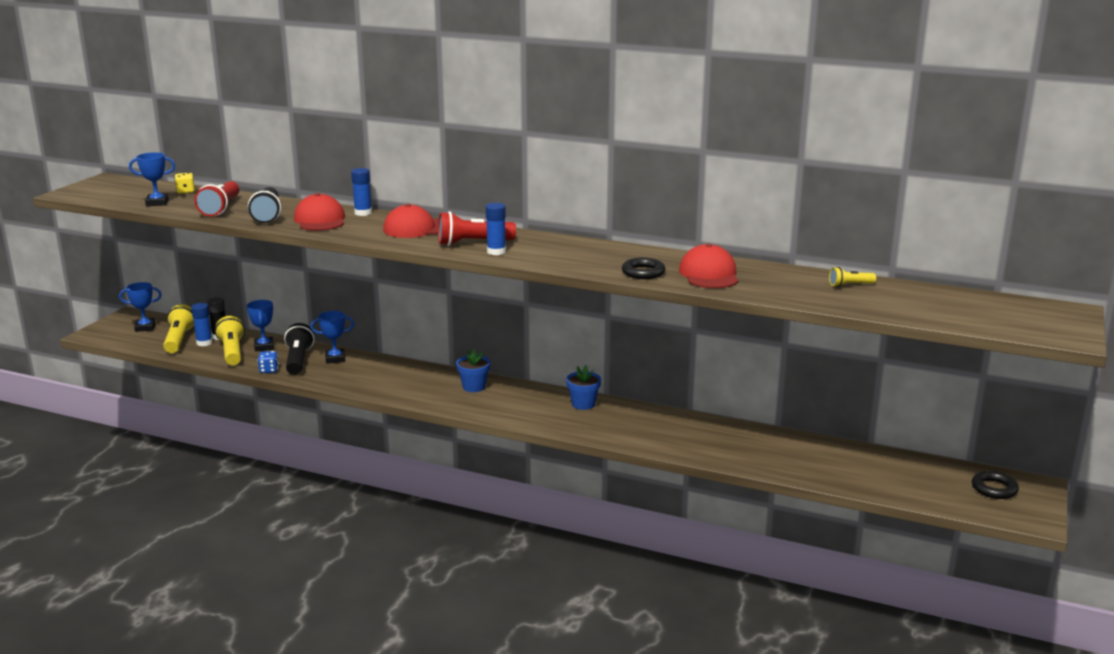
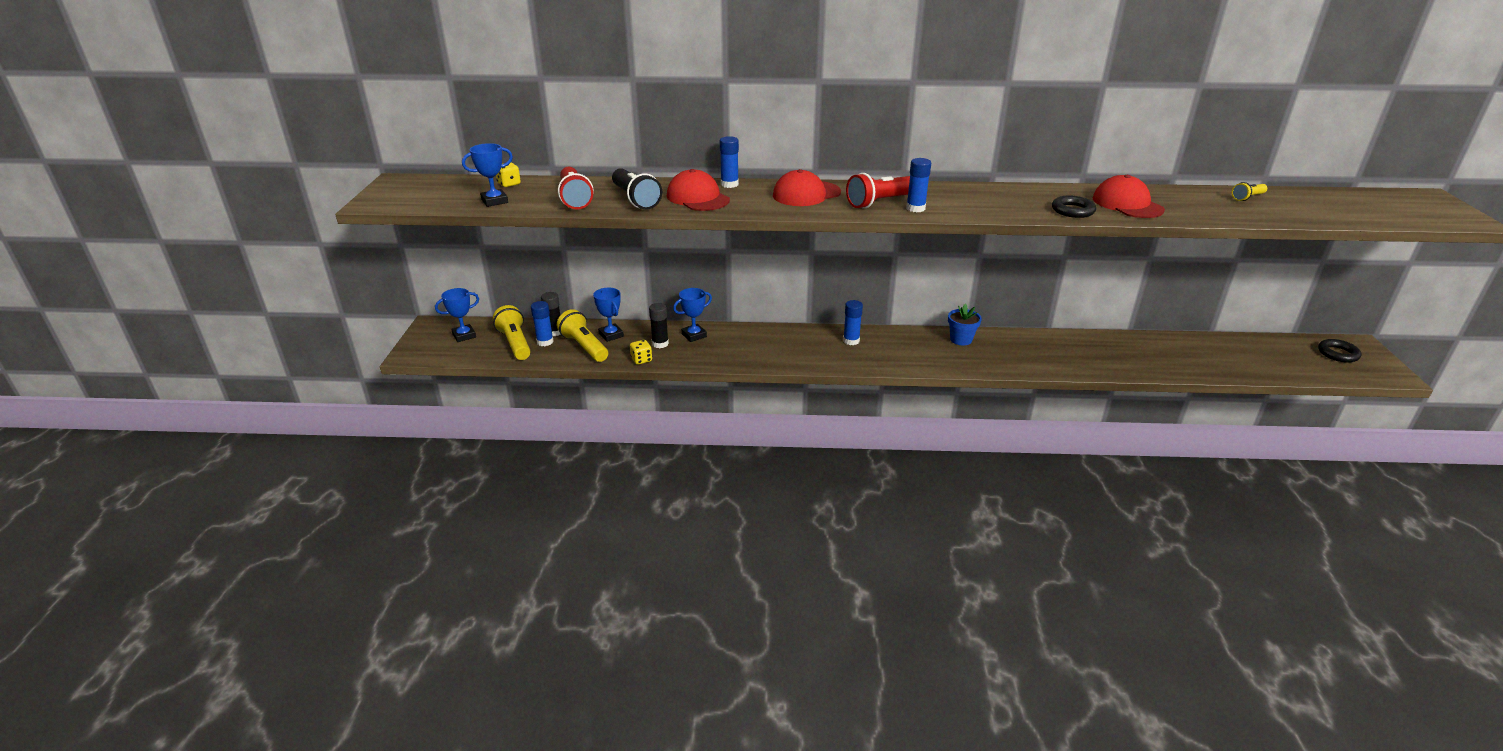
camera: 20 degrees left, 10 degrees up
(269, 370) = (641, 360): blue dice -> yellow dice
(298, 360) = (660, 344): black flashlight -> black glue stick
(474, 387) = (851, 341): blue flower pot -> blue glue stick

